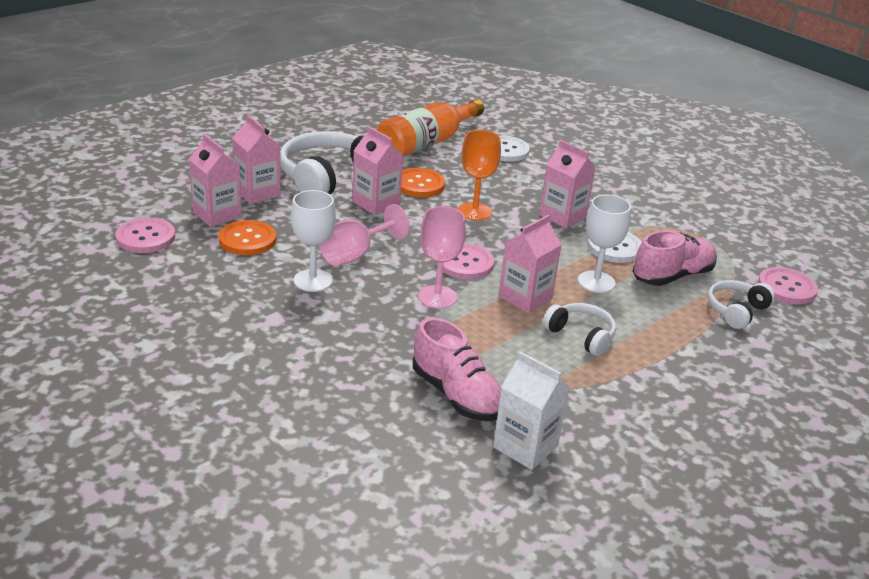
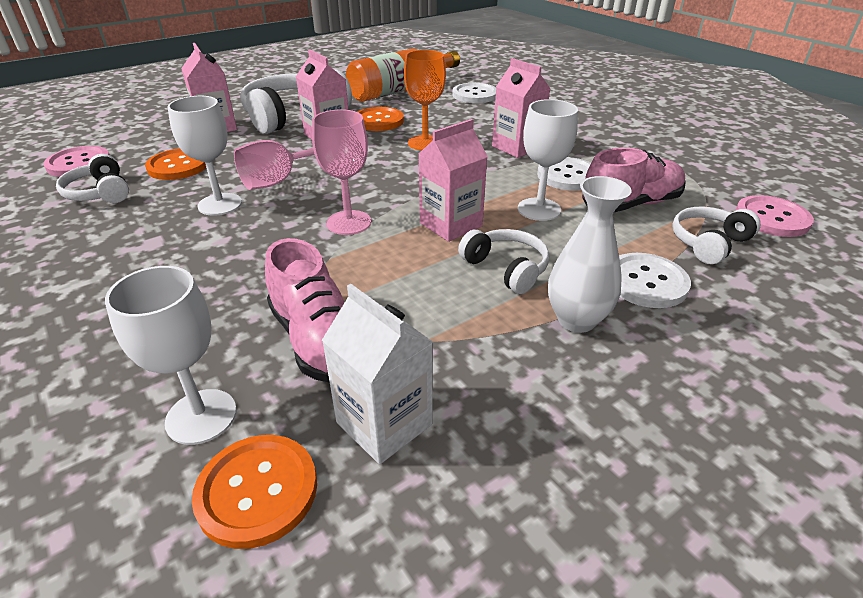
camera: 10 degrees right, 5 degrees up
(191, 270) = (100, 193): none -> white headphones
(217, 214) = (164, 145): pink carton -> none
(398, 447) = (201, 416): none -> white goblet
(459, 487) = (257, 491): none -> orange button
(465, 263) = (395, 189): pink button -> none
(642, 374) = (576, 320): none -> white vase
(690, 344) = (646, 282): none -> white button

